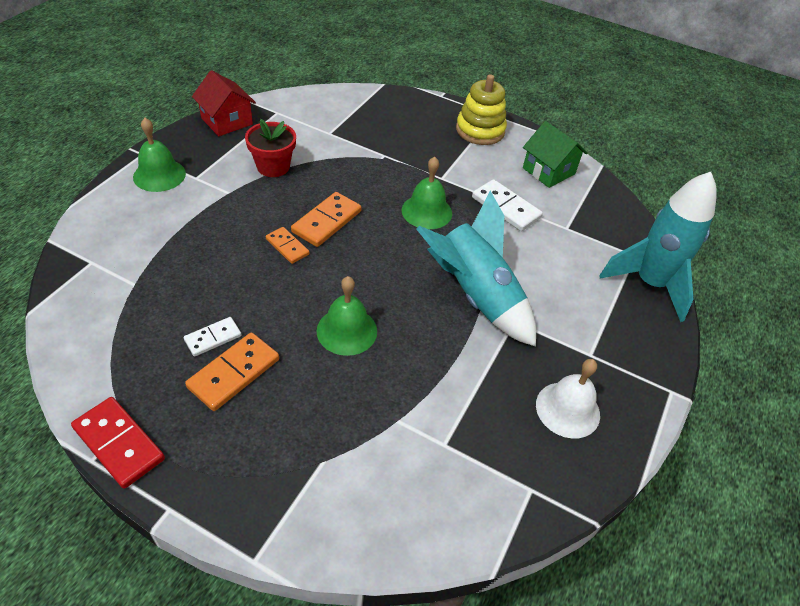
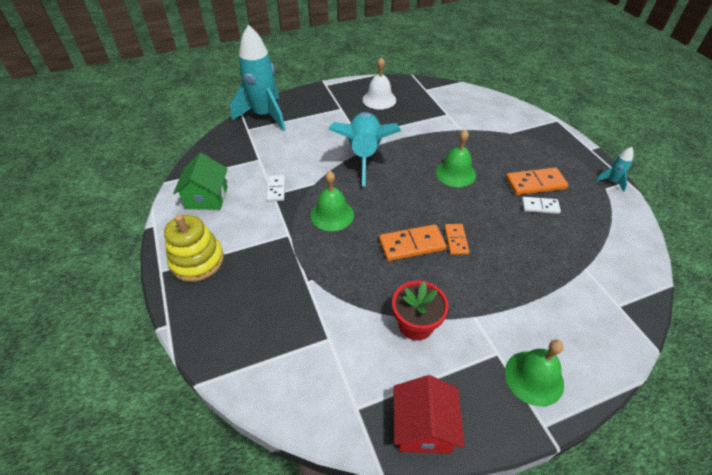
camera: 135 degrees left, 0 degrees up
(119, 444) = (611, 181): red domino -> turquoise rocket
(505, 208) = (276, 189): white domino -> white domino, size x0.62

